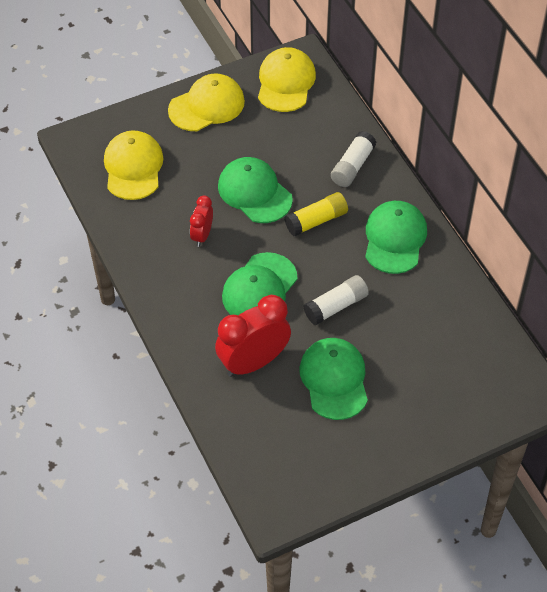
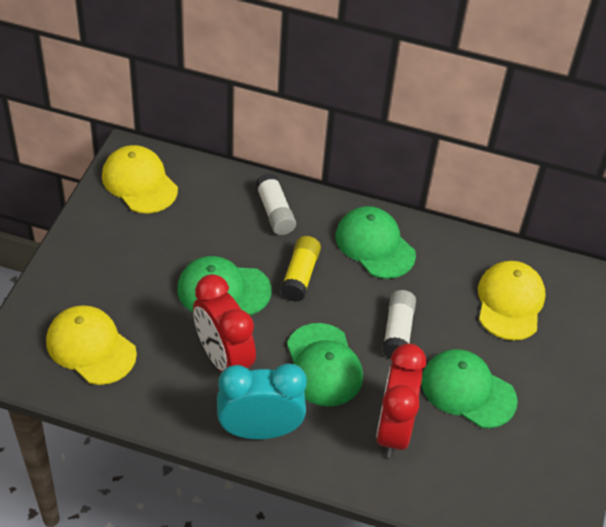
camera: 50 degrees left, 5 degrees down
(172, 295) = (260, 430): none -> turquoise clock
(202, 235) = (223, 359): red clock -> red clock, size x1.85
(207, 106) = (94, 247): yellow cap -> yellow cap (510, 302)

